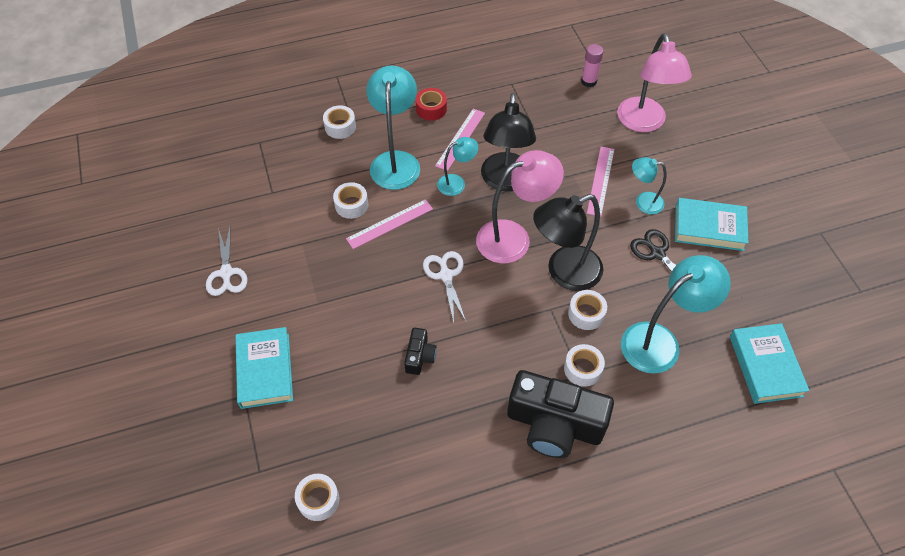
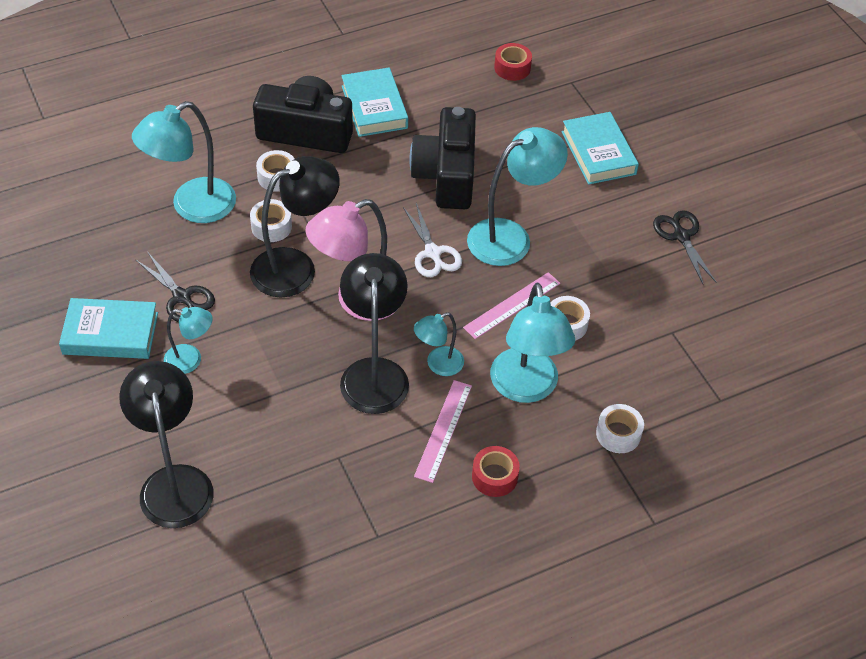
camera: 170 degrees right, 5 degrees down
(226, 273) = (681, 236): white scissors -> black scissors
(318, 500) = (512, 68): white tape -> red tape
(375, 285) = (510, 237): none -> turquoise lamp
(420, 356) = (446, 175): black camera -> black camera, size x2.19
(588, 81) = (254, 552): pink glue stick -> none
(600, 180) = (245, 385): pink ruler -> none
(643, 123) = (174, 482): pink lamp -> black lamp
(765, 366) = (83, 193): turquoise book -> turquoise book (374, 107)

